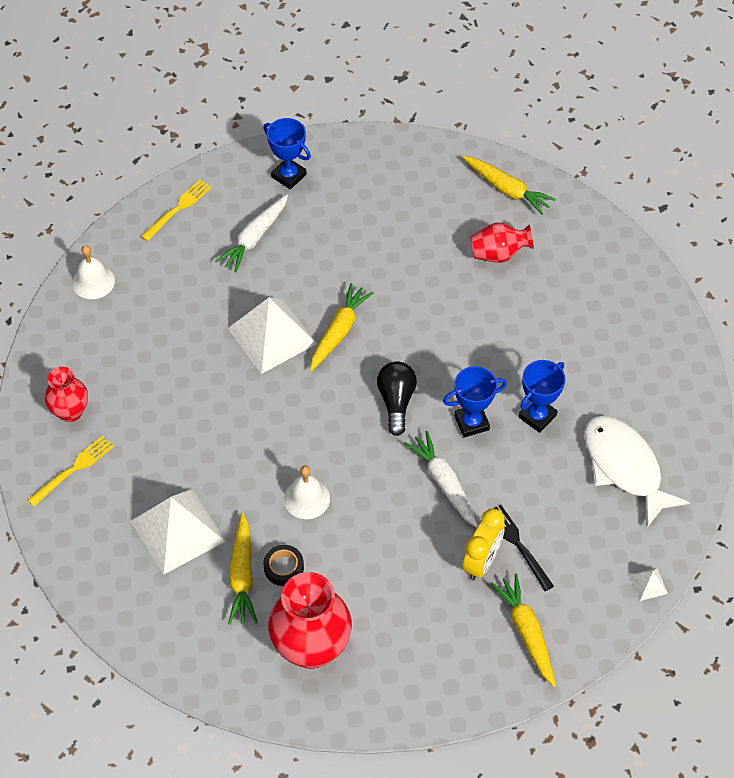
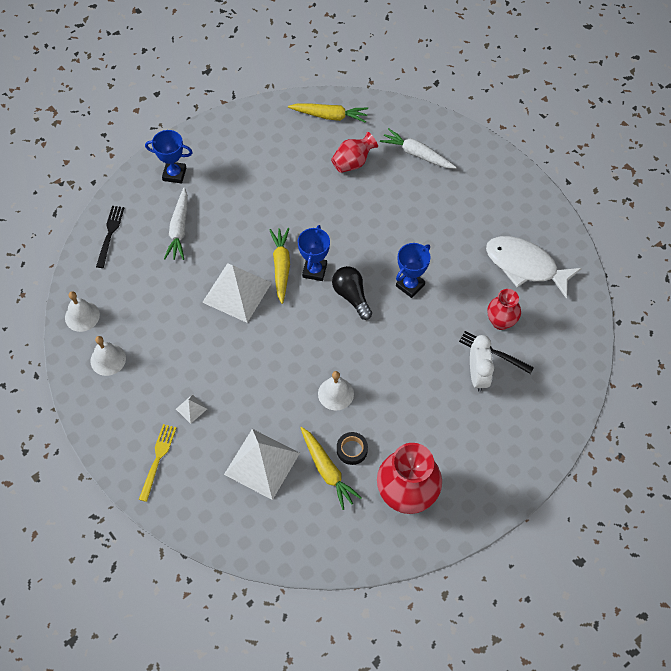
camera: 30 degrees left, 5 degrees up
(70, 412) = (128, 419): red vase -> red vase (500, 322)
(90, 340) = (108, 359): none -> white bell
(178, 208) = (110, 233): yellow fork -> black fork
(444, 483) = (419, 335): white carrot -> white carrot (417, 154)
(481, 561) = (477, 375): yellow clock -> white clock
(526, 632) = (536, 407): yellow carrot -> none
(537, 416) = (449, 259): blue trophy -> blue trophy (314, 270)
(648, 584) = (589, 335): white pyramid -> white pyramid (191, 409)

